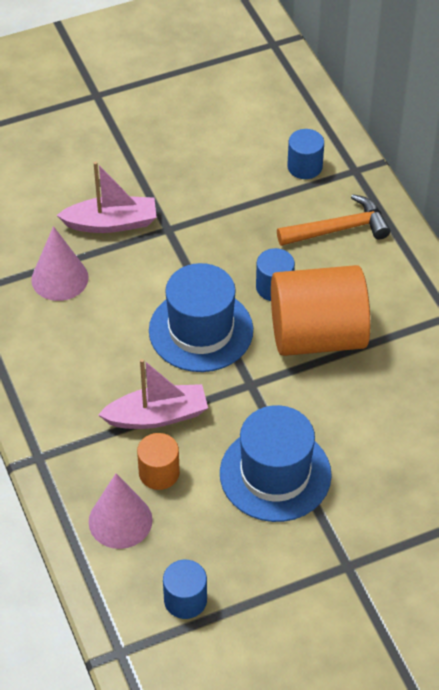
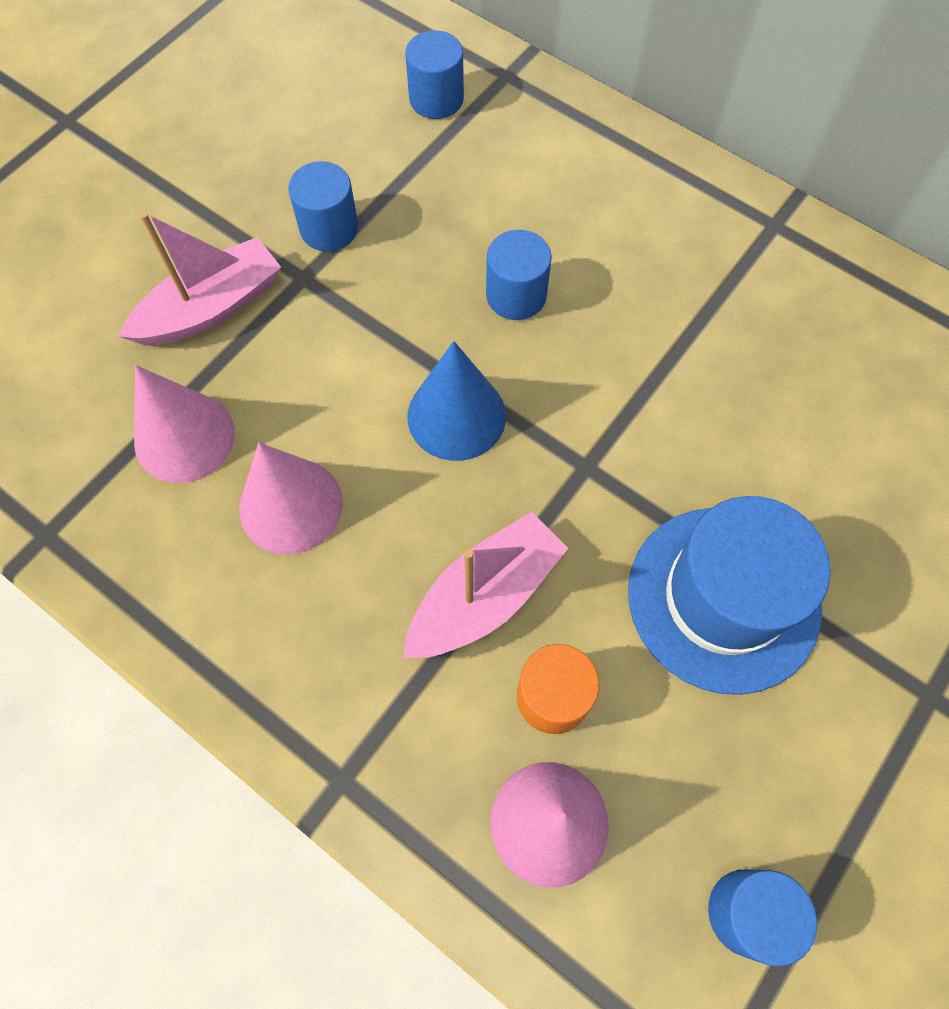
camera: 30 degrees left, 15 degrees up
(91, 332) = (291, 505): none -> pink cone
(198, 210) = (329, 228): none -> blue cylinder
(201, 330) = (456, 416): blue hat -> blue cone
(317, 336) = (626, 340): orange cylinder -> none
(338, 229) = (543, 168): orange hammer -> none

